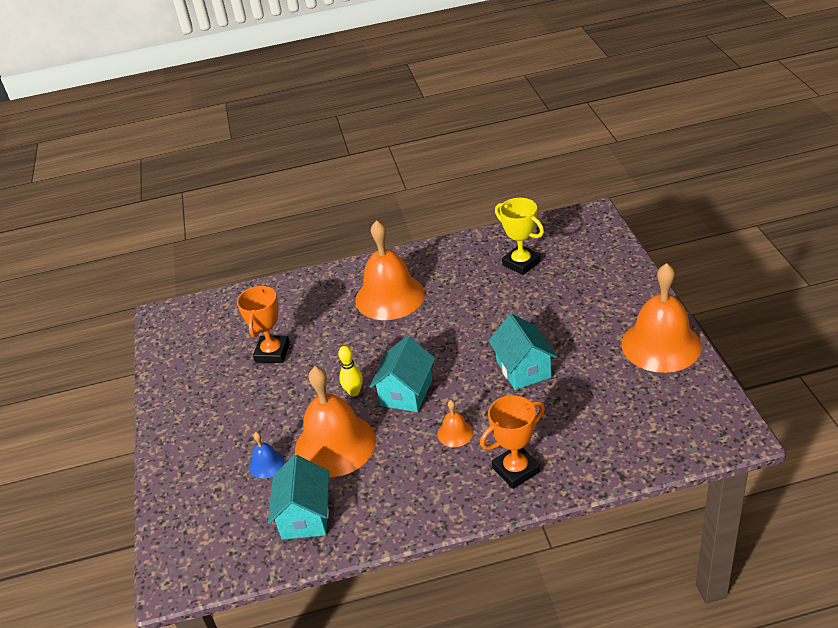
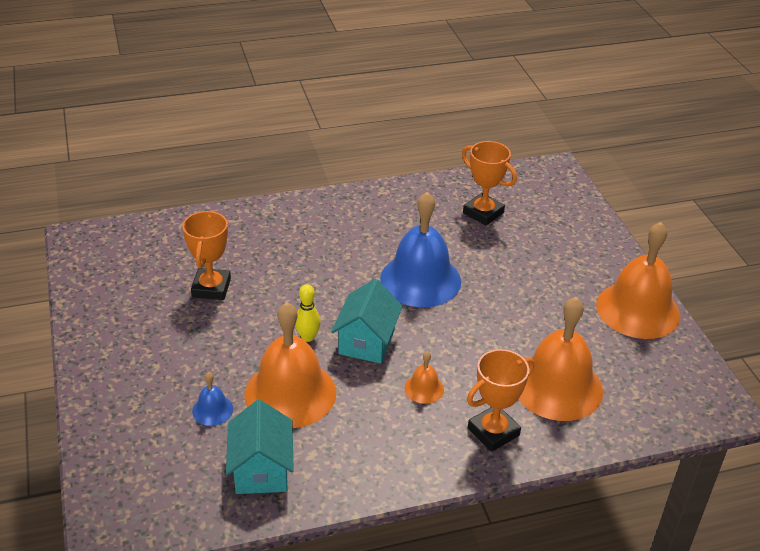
camera: 10 degrees left, 0 degrees up
(390, 296) = (341, 237): orange bell -> orange bell (557, 386)
(459, 331) = (420, 279): none -> blue bell
(521, 263) = (483, 213): yellow trophy -> orange trophy
(523, 369) = (493, 325): turquoise house -> none

